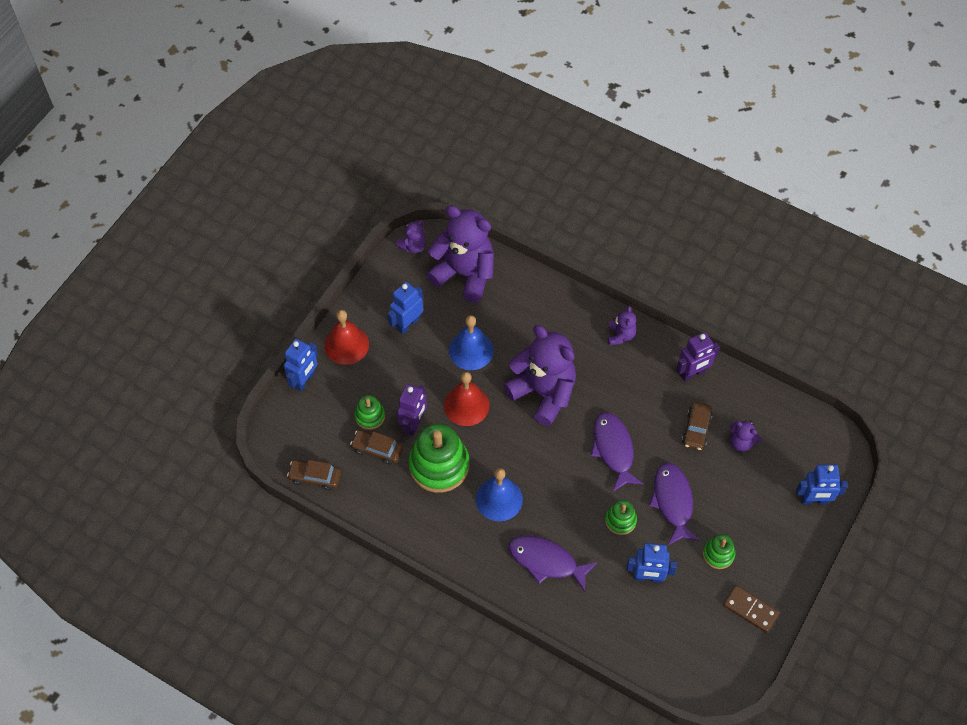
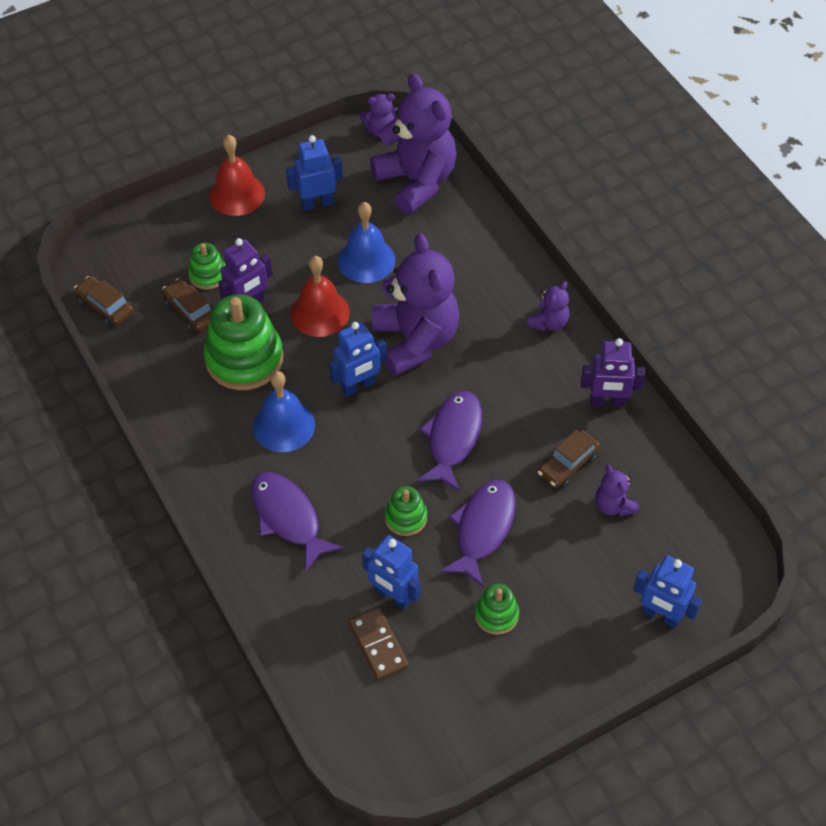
camera: 30 degrees right, 5 degrees down
(304, 380) = (167, 208): blue robot -> blue robot (358, 386)
(750, 609) = (491, 698): brown domino -> brown domino (378, 645)

